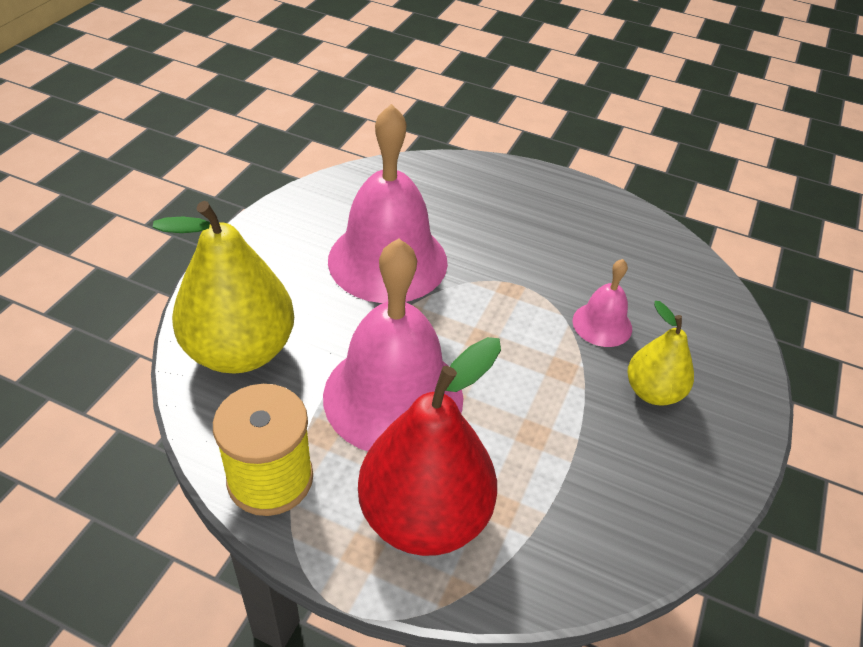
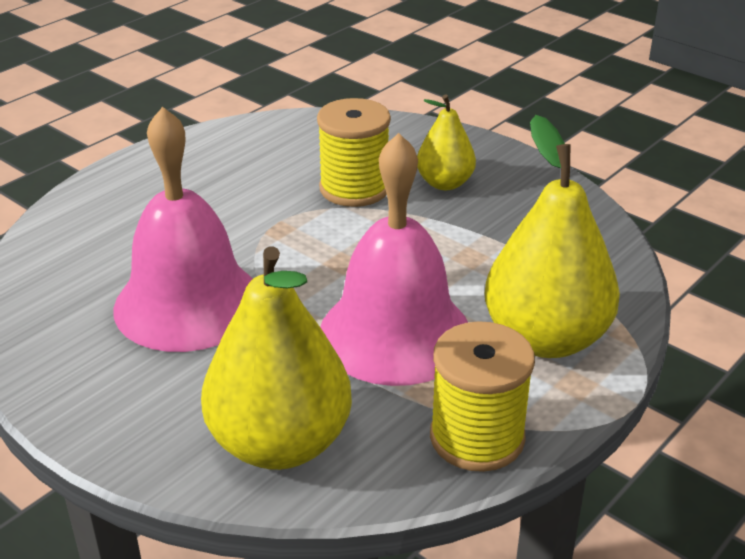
camera: 70 degrees left, 10 degrees down
(424, 516) = (545, 338): red pear -> yellow pear
(602, 324) = (354, 188): pink bell -> yellow spool

